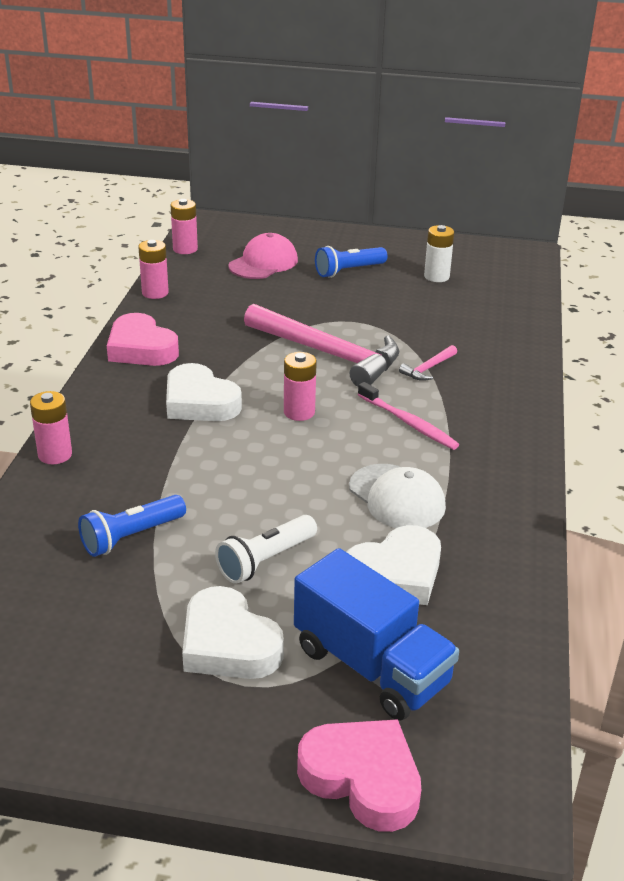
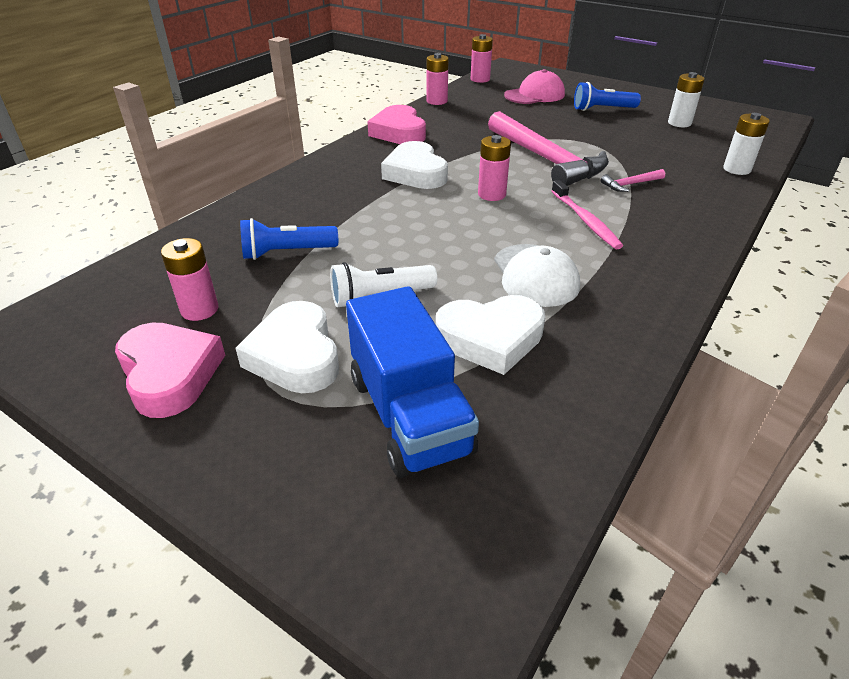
camera: 25 degrees right, 5 degrees up
(55, 455) = (279, 186): pink battery -> pink battery (199, 310)
(362, 778) = (321, 524): pink heart -> pink heart (170, 374)
(517, 328) = (736, 169): none -> white battery

